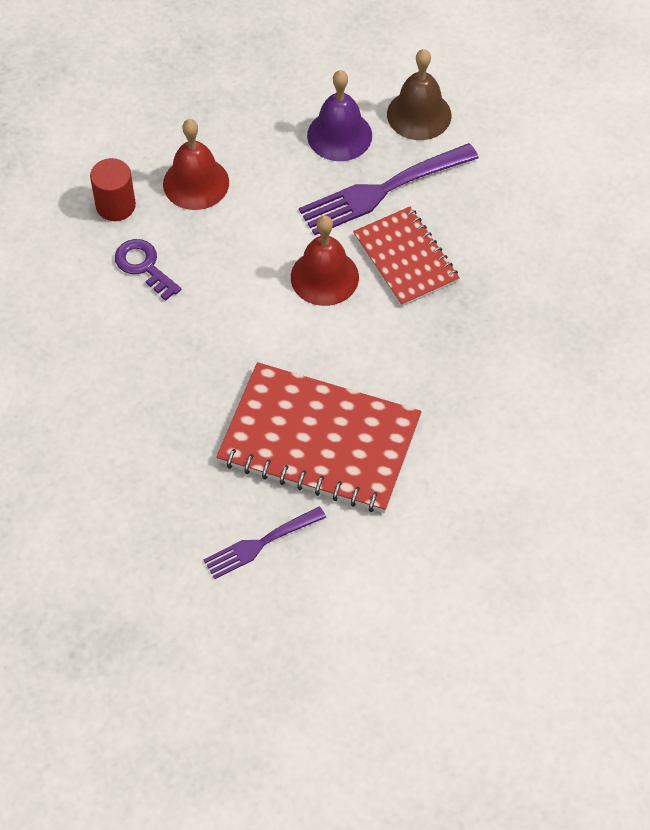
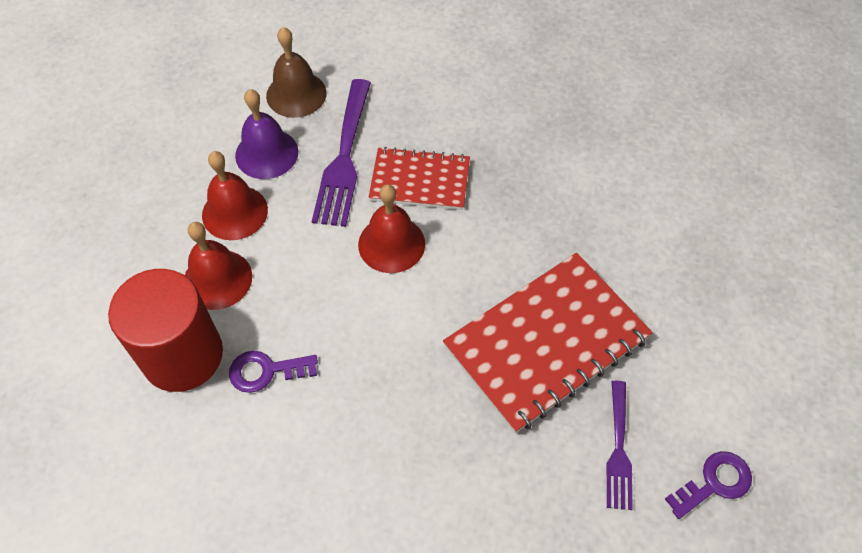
camera: 55 degrees left, 0 degrees up
(115, 205) = (182, 355): red cylinder -> red cylinder, size x1.88
(264, 152) = (235, 212): none -> red bell
(283, 628) = (714, 483): none -> purple key

